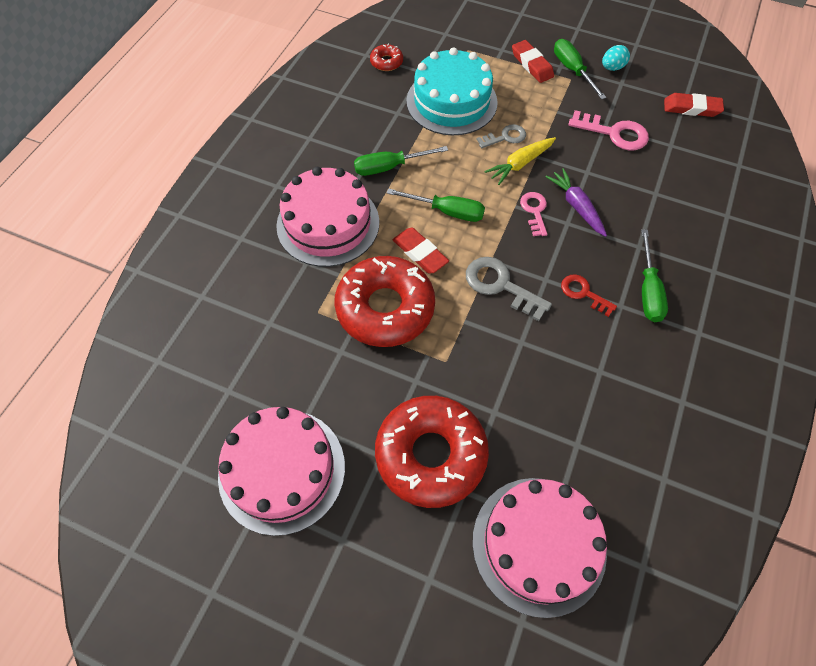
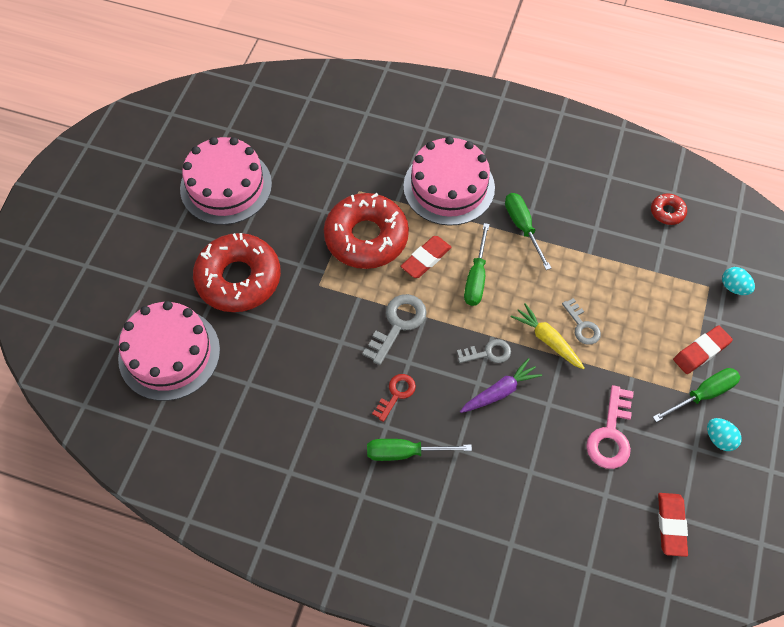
camera: 85 degrees right, 0 degrees up
(451, 101) = (623, 275): turquoise cake -> none
(469, 35) = (734, 287): none -> turquoise egg
(534, 211) = (488, 353): pink key -> grey key

